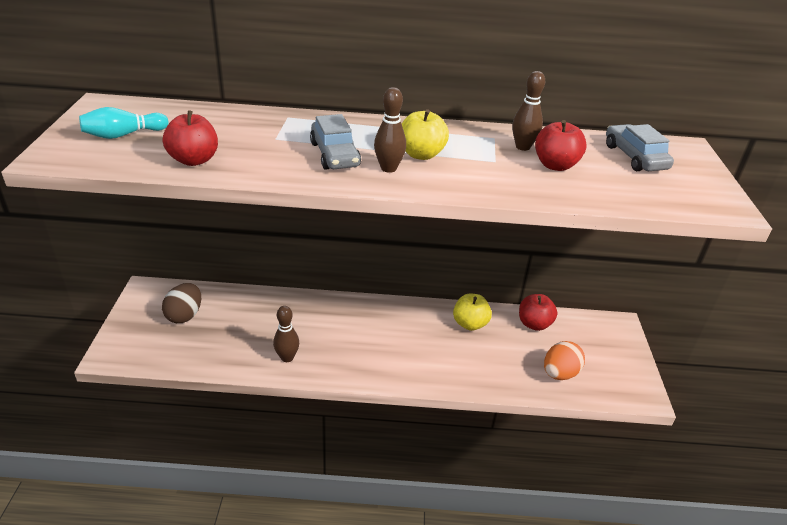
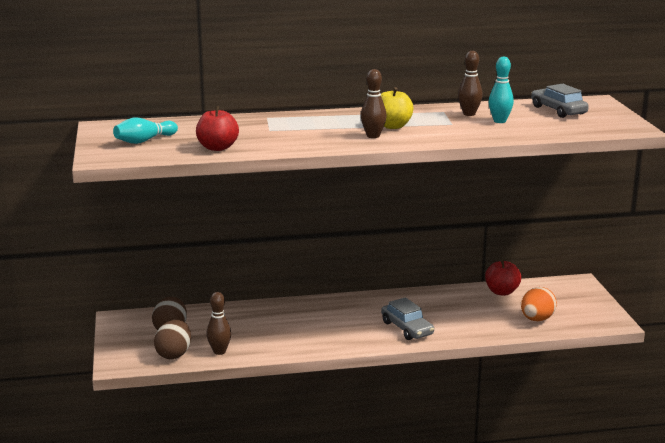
camera: 10 degrees left, 15 degrees down
(170, 352) = (174, 354): none -> brown egg
(287, 357) = (287, 343): brown bowling pin -> brown bowling pin (219, 351)
(334, 155) = (325, 133): grey car -> grey car (407, 328)
(470, 324) = (443, 300): yellow apple -> none
(555, 165) = (499, 121): red apple -> turquoise bowling pin

